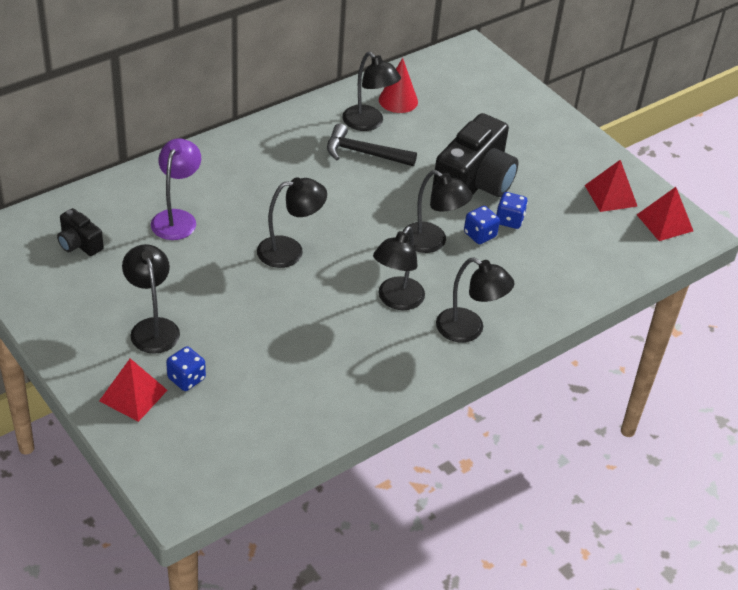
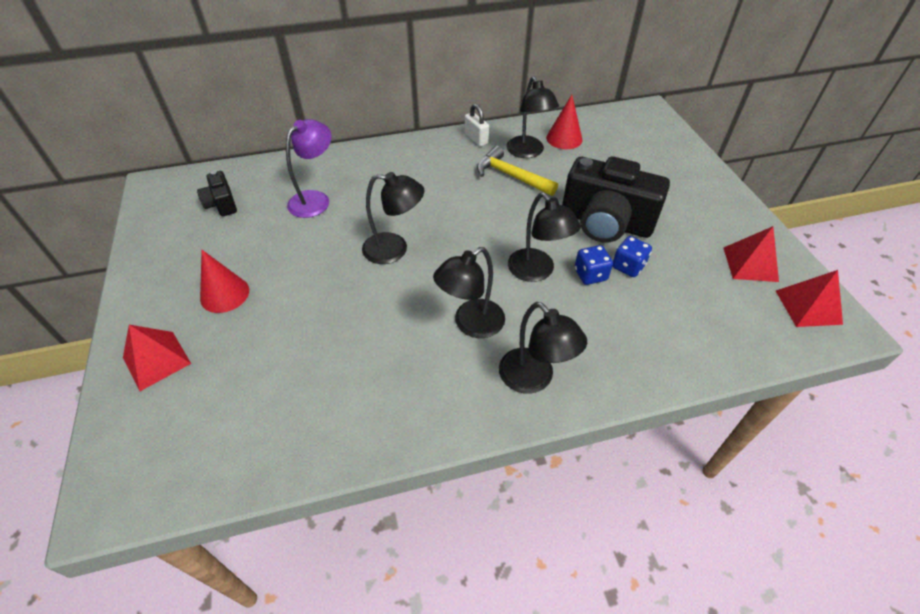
camera: 25 degrees right, 5 degrees up
(153, 327) = (224, 294): black lamp -> red cone
(186, 379) = (216, 356): blue dice -> none
(307, 118) = (476, 139): none -> white padlock
(364, 153) = (511, 176): black hammer -> yellow hammer
(474, 183) = (605, 223): black camera -> black camera turned 60 degrees clockwise

